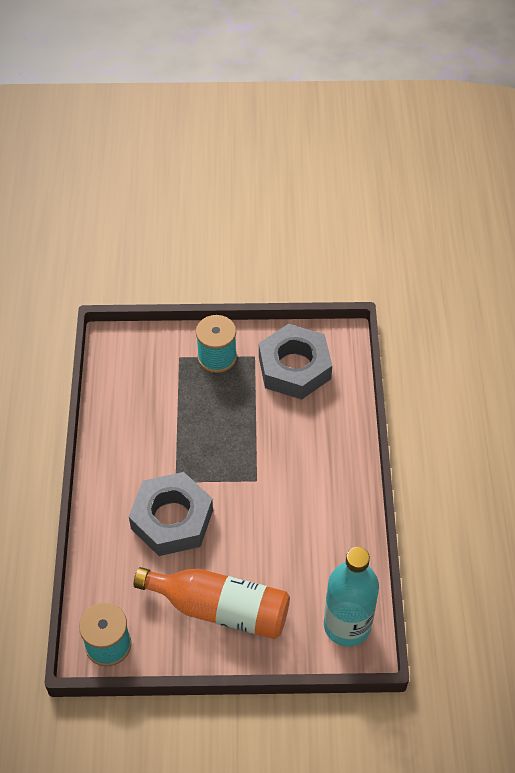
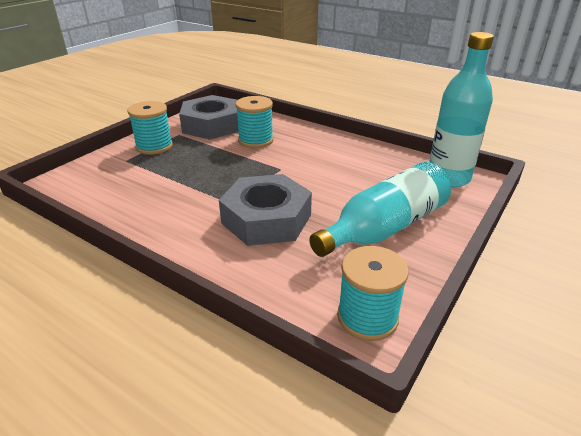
camera: 55 degrees left, 20 degrees down
(220, 608) = (384, 228): orange bottle -> turquoise bottle
(293, 425) = (255, 140): none -> turquoise spool

